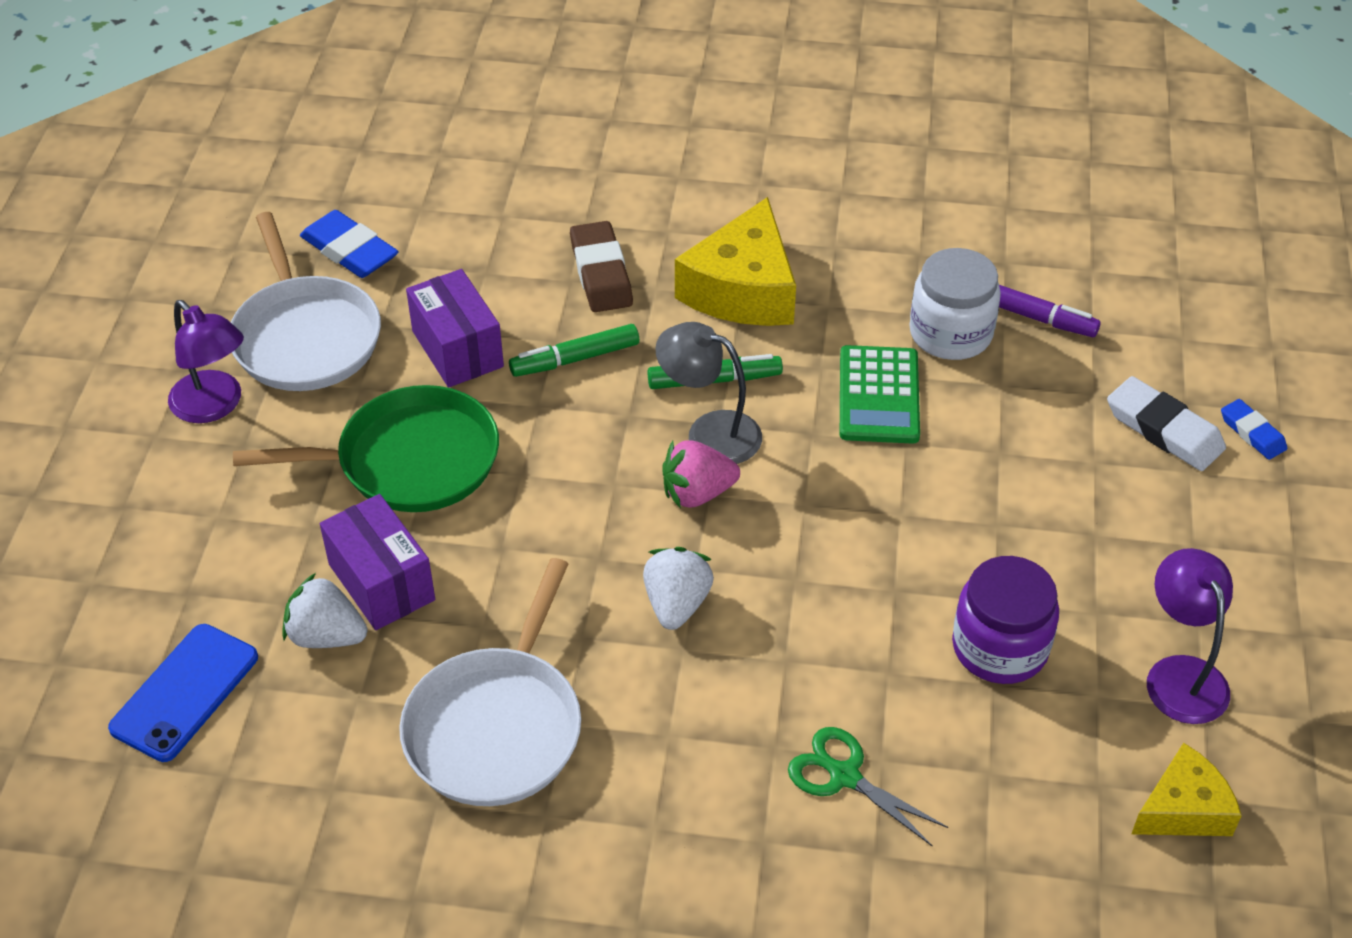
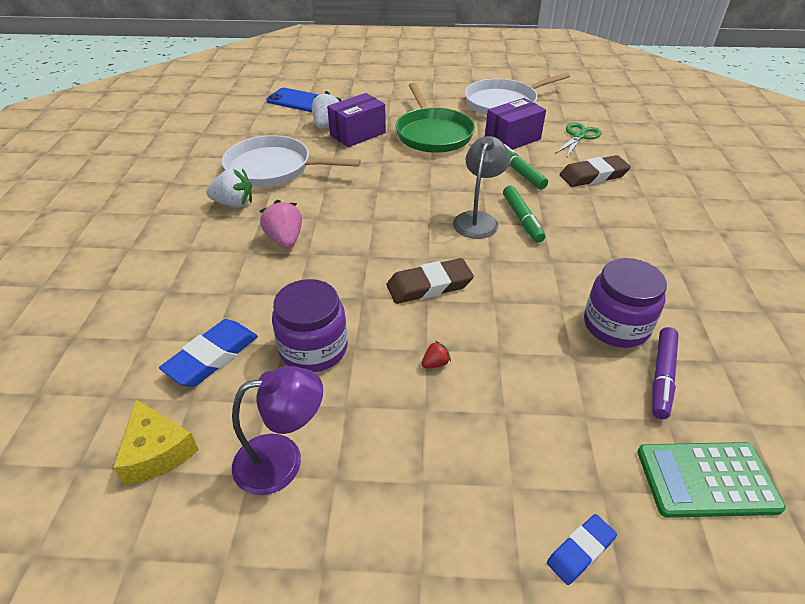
camera: 85 degrees right, 5 degrees down
(214, 406) = (453, 89): purple lamp -> none
(350, 250) = (567, 107): blue eraser -> blue eraser (212, 356)
(676, 604) = (347, 214): white strawberry -> white strawberry (234, 203)
(697, 493) = (429, 217): pink strawberry -> pink strawberry (285, 240)
(743, 289) = (608, 226): yellow cheese -> none
(843, 775) = (223, 277): green scissors -> green scissors (579, 136)
(870, 509) = (429, 285): none -> brown eraser
(878, 395) = (535, 288): green calculator -> green calculator (706, 479)
(950, 333) = (616, 325): white jar -> purple jar
(1021, 517) = (435, 363): none -> red strawberry
(1164, 430) = (558, 468): white eraser -> none

